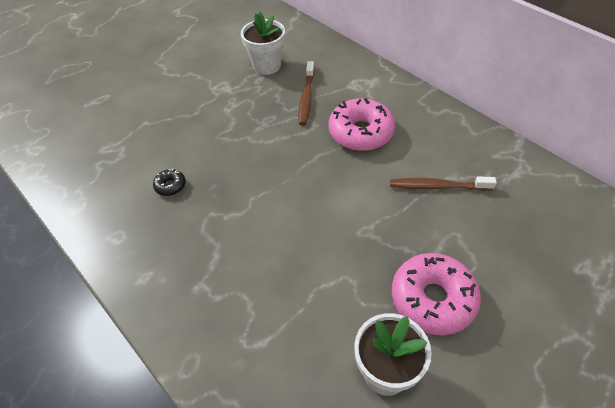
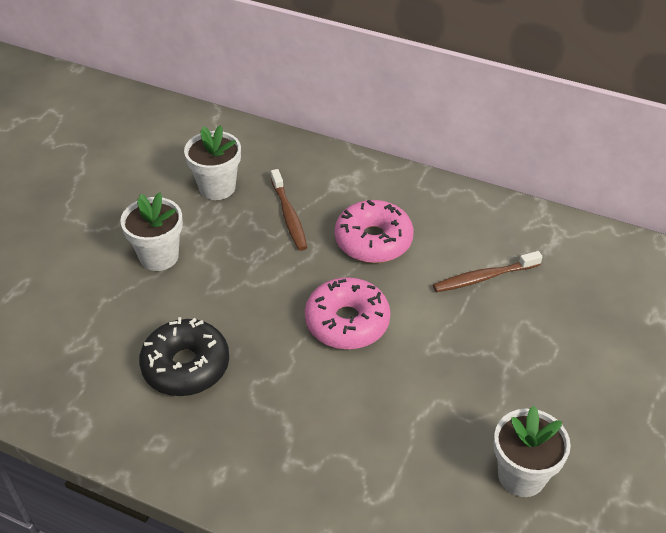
camera: 25 degrees left, 5 degrees down
(170, 186) = (186, 366): black donut -> black donut, size x2.21
(199, 103) = (159, 256): none -> white flower pot
(432, 299) = (532, 393): pink donut -> pink donut (347, 322)

